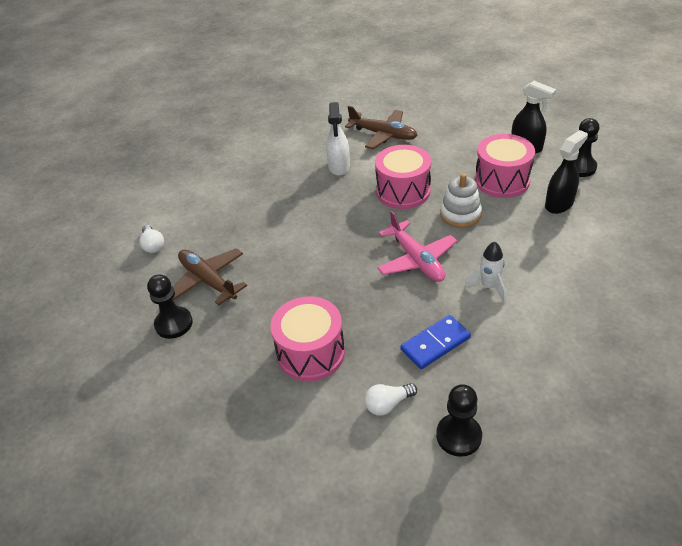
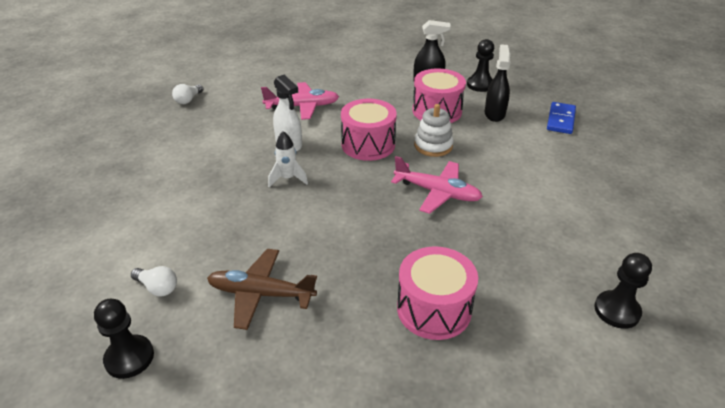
camera: 40 degrees left, 5 degrees down
(174, 324) = (266, 353): black pawn -> black pawn (129, 358)
(383, 135) = (302, 106): brown plane -> pink plane
(388, 404) = (542, 316): white light bulb -> white light bulb (188, 100)
(435, 344) = (523, 250): blue domino -> blue domino (560, 120)
(488, 287) = (512, 190): white rocket -> white rocket (288, 178)

